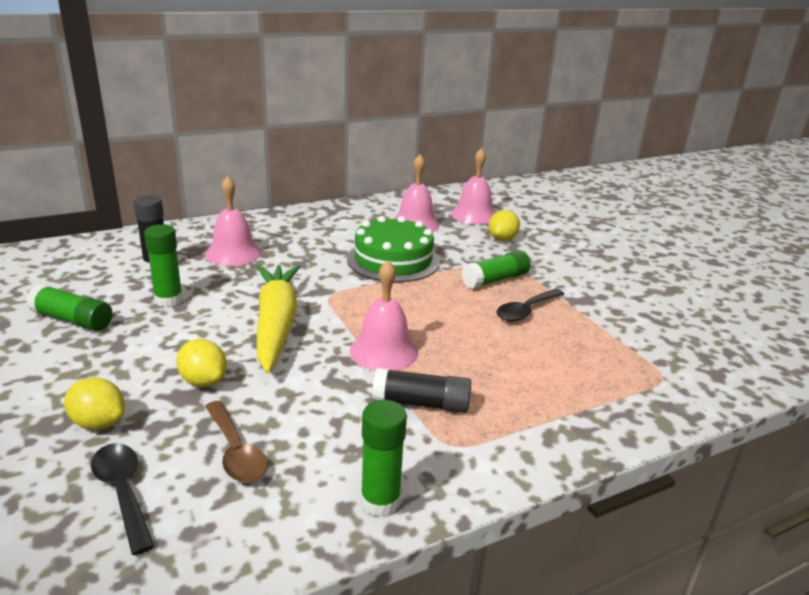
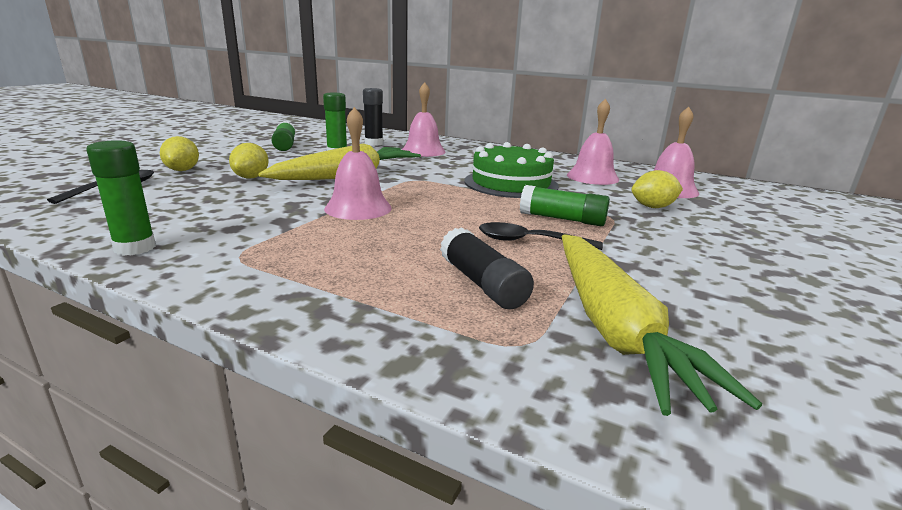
camera: 55 degrees right, 5 degrees down
(235, 451) = (175, 200): brown spoon -> none
(421, 403) = (293, 234): black glue stick -> black glue stick (482, 284)
(661, 342) = (613, 328): none -> yellow carrot

